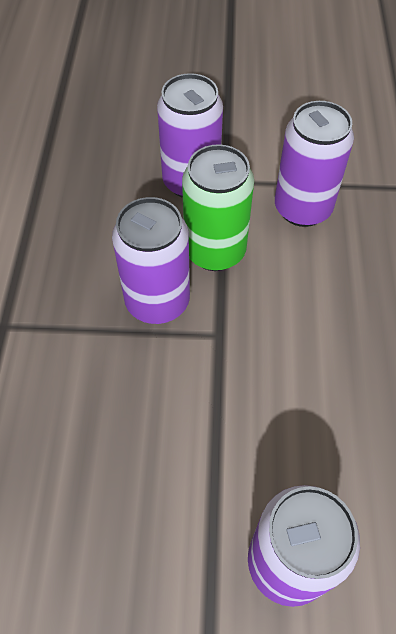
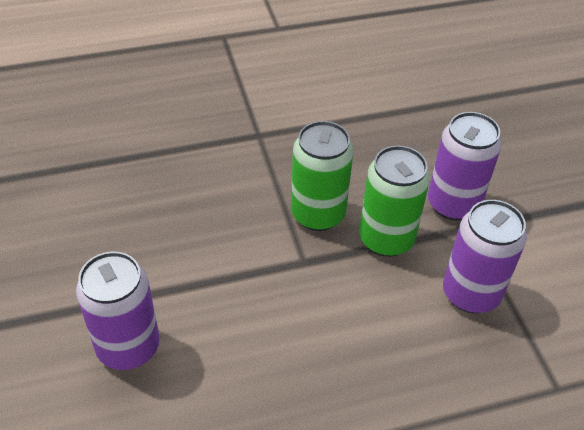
camera: 70 degrees right, 10 degrees down
(157, 301) = (318, 214): purple can -> green can

